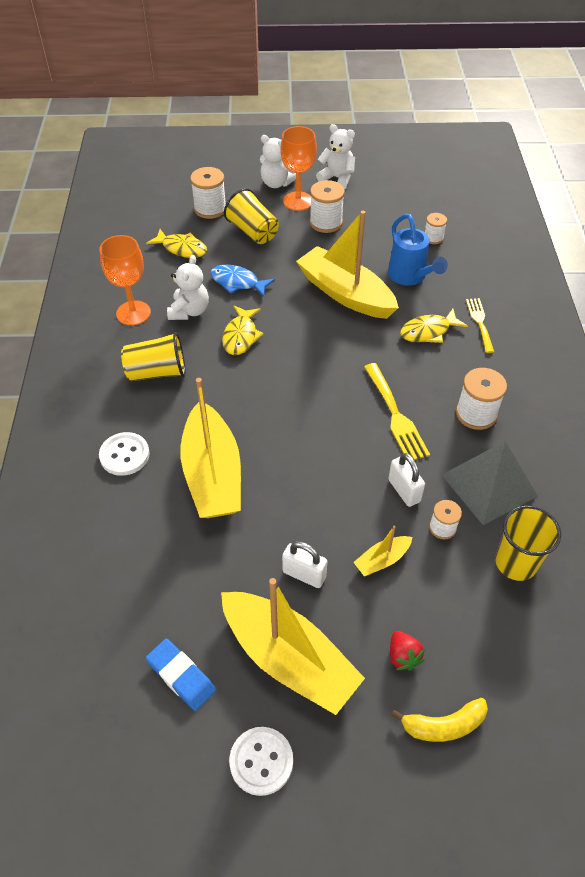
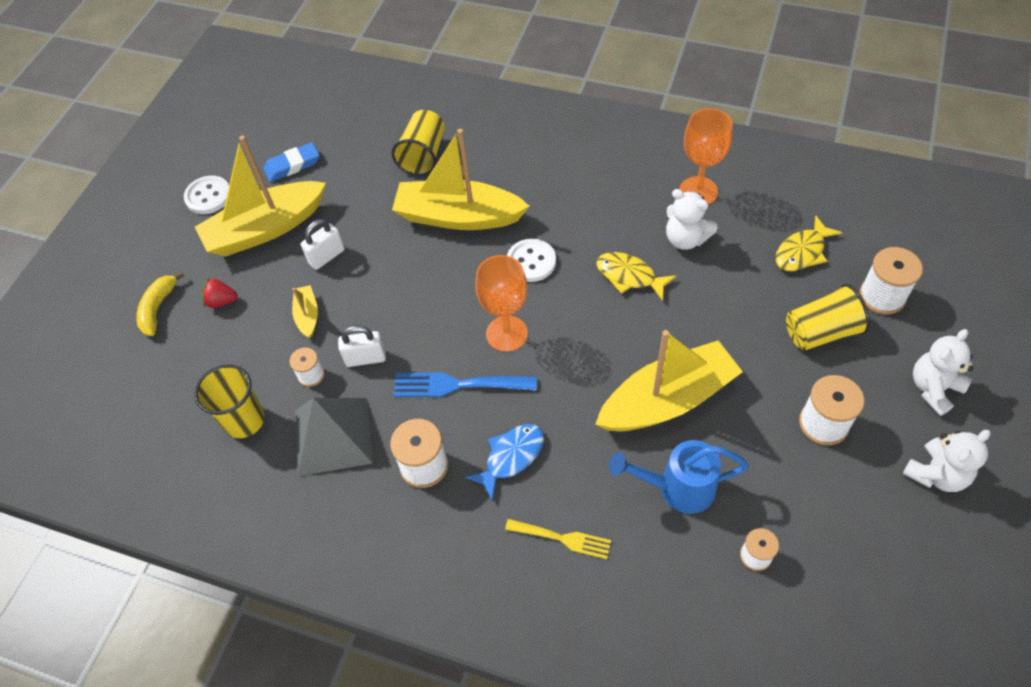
camera: 115 degrees right, 5 degrees up
(124, 455) = (509, 160): white button -> white button (531, 261)
(157, 372) = (602, 197): yellow cup -> yellow cup (423, 155)
(237, 282) = (722, 293): blue fish -> blue fish (511, 457)
(298, 201) = (883, 403): orange goblet -> orange goblet (506, 333)
(395, 415) = (457, 385): yellow fork -> blue fork
(428, 331) = (569, 469): yellow fish -> none

